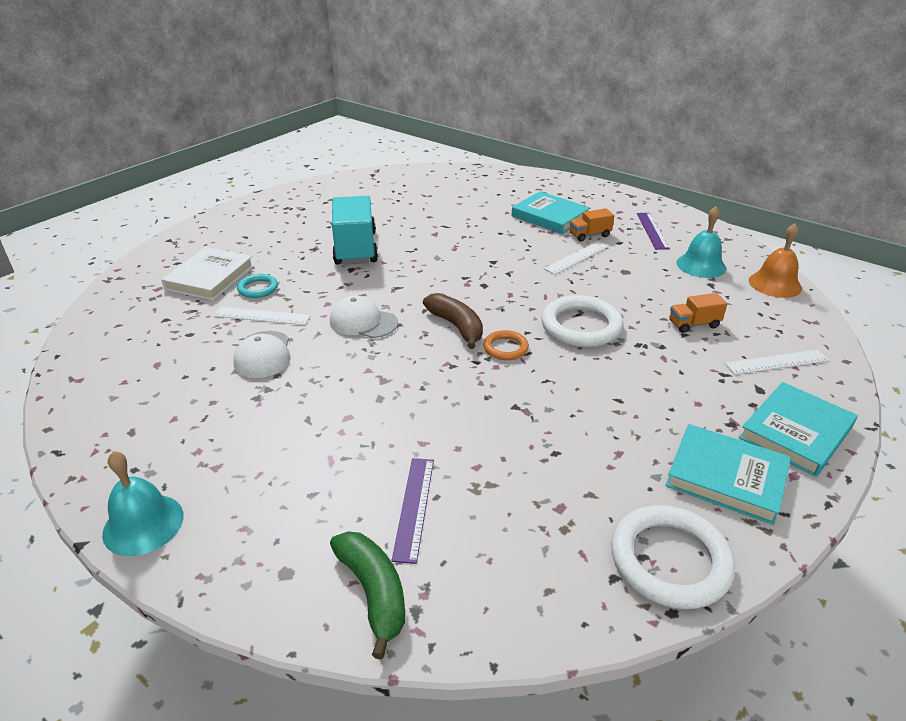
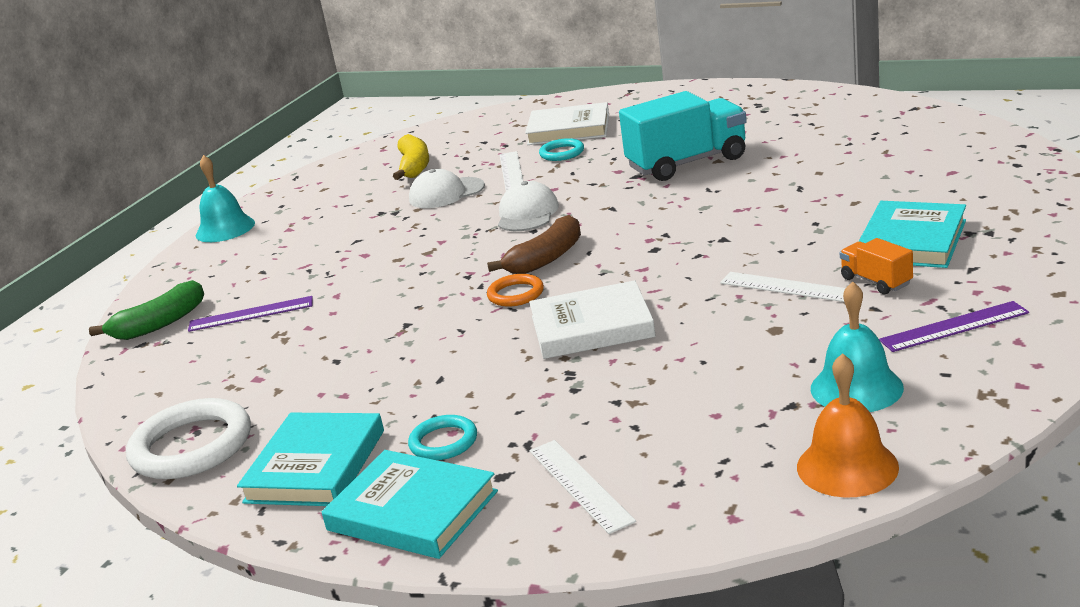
camera: 80 degrees right, 10 degrees down
(165, 365) = (414, 167): none -> yellow banana
(581, 326) = (592, 327): white ring -> white book
(694, 324) = (649, 405): orange truck -> none
(711, 408) = (443, 442): none -> turquoise ring

